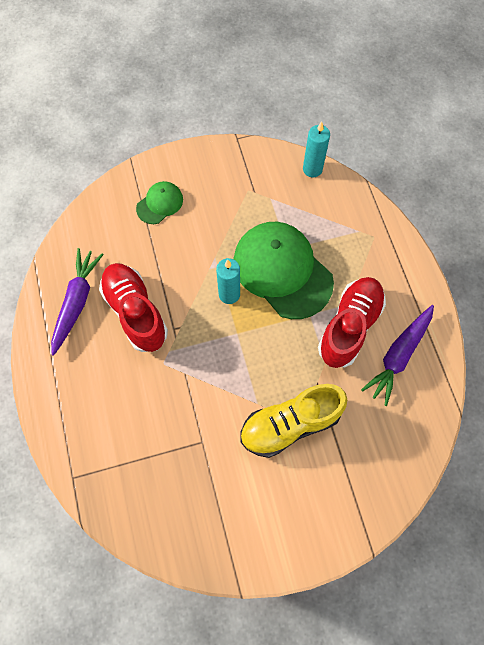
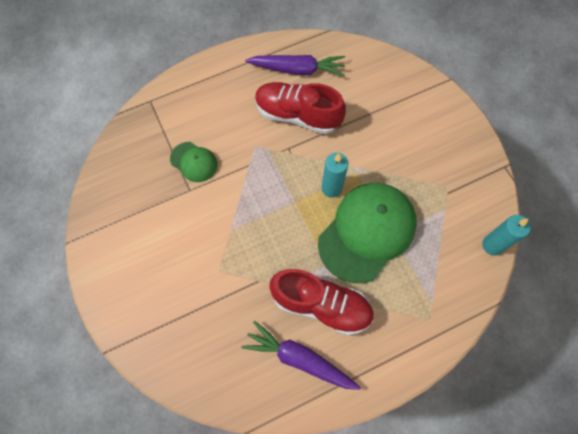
camera: 80 degrees right, 0 degrees up
(135, 312) = (297, 115): red shoe -> red shoe turned 120 degrees counterclockwise
(160, 203) = (409, 112): green cap -> green cap (194, 162)
(290, 424) = (215, 261): yellow shoe -> none

